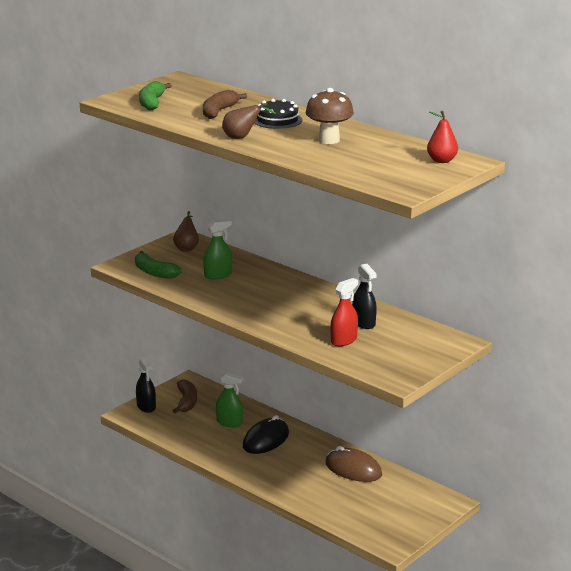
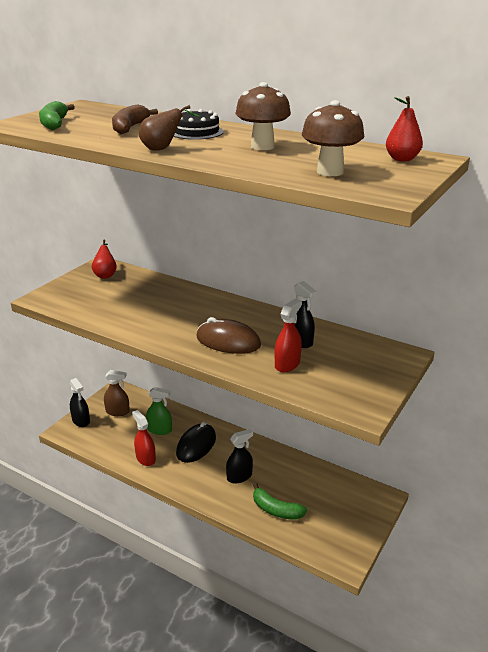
camera: 10 degrees left, 5 degrees up
(154, 272) = (76, 303): green banana -> green banana (276, 510)
(186, 402) = (117, 411): brown banana -> brown spray bottle
(187, 248) = (105, 275): brown pear -> red pear
(210, 446) = (145, 458): none -> red spray bottle
(218, 275) = (140, 300): green spray bottle -> none
(305, 470) = (239, 476): none -> black spray bottle
(353, 469) = (283, 469): brown mouse -> brown mouse (228, 341)
(371, 169) = (330, 172): none -> brown mushroom

